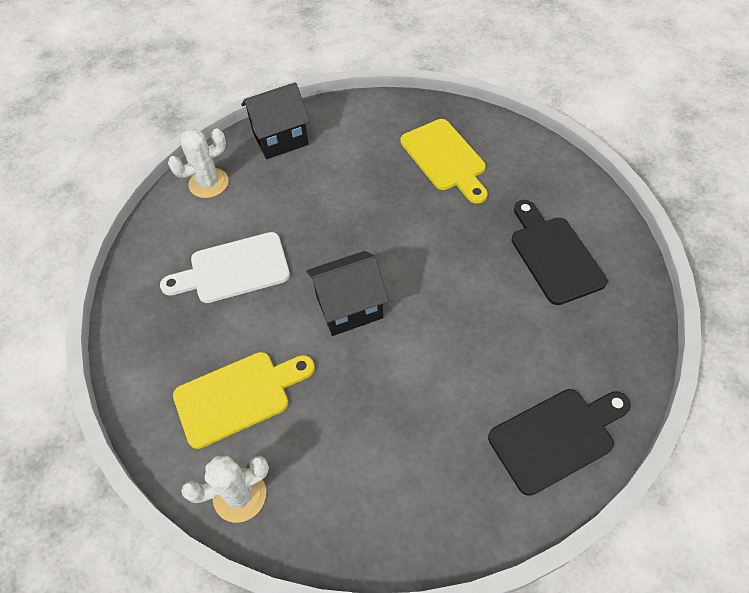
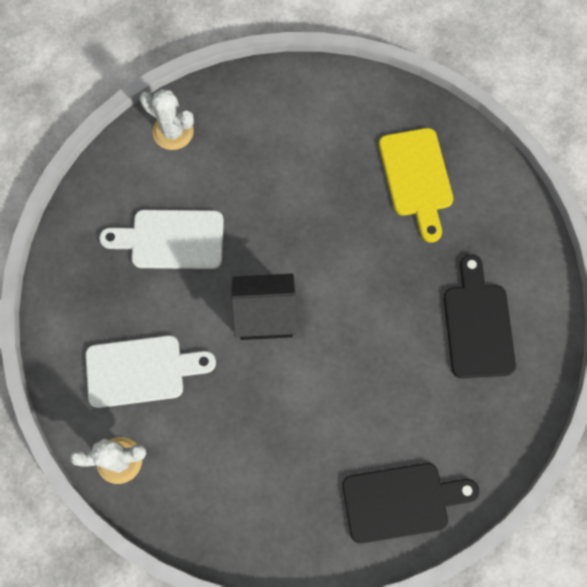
camera: 15 degrees right, 15 degrees up
(208, 183) = (173, 132): white cactus -> white cactus turned 45 degrees clockwise
(238, 396) = (141, 370): yellow cutting board -> white cutting board
(280, 138) = (259, 99): black house -> none

